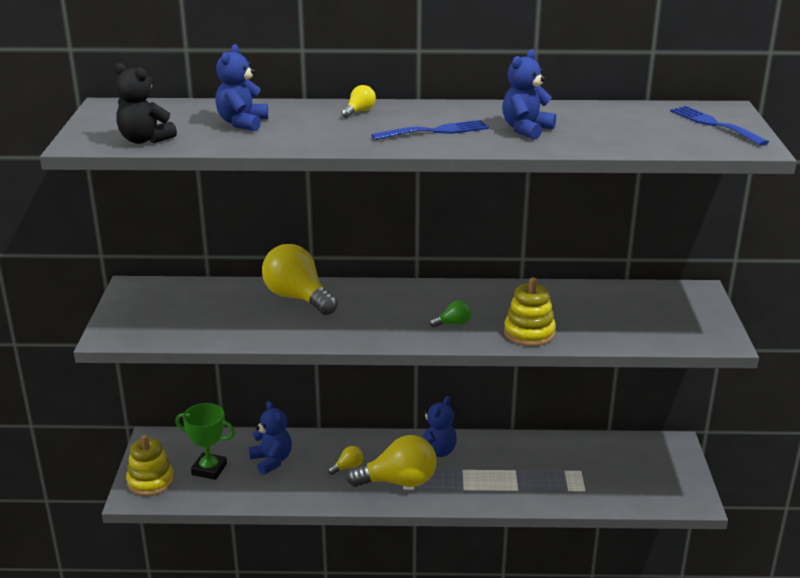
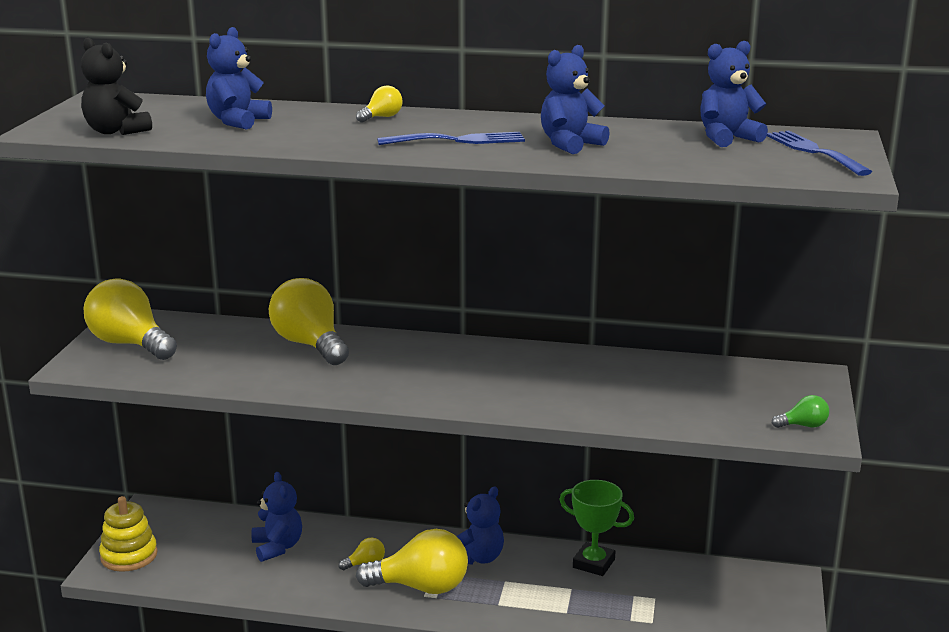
camera: 10 degrees right, 5 degrees down
(146, 310) = (130, 344): none -> yellow light bulb
(209, 469) = (201, 549): green trophy -> green trophy (593, 563)
(453, 324) = (483, 387): green light bulb -> green light bulb (803, 426)
(529, 333) = (573, 405): yellow stacking toy -> none
(642, 116) = (727, 138): none -> blue teddy bear

